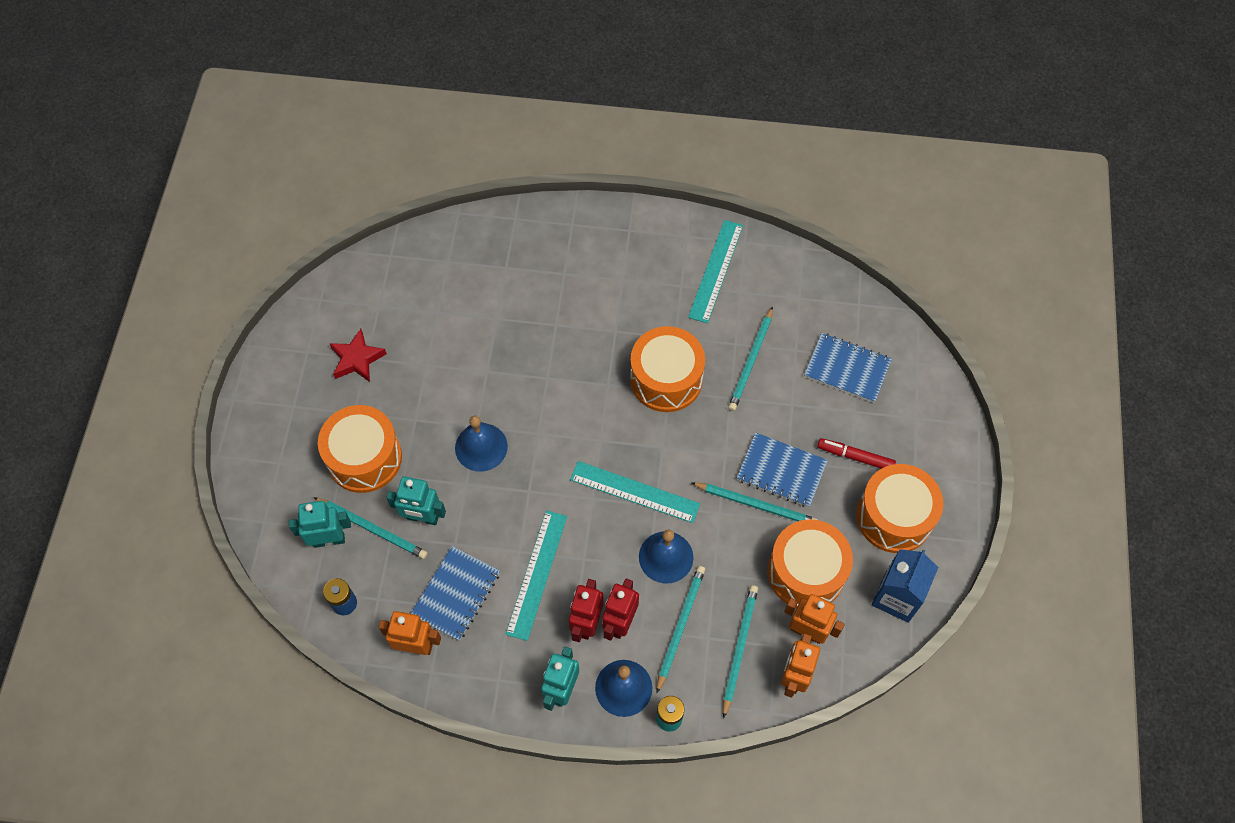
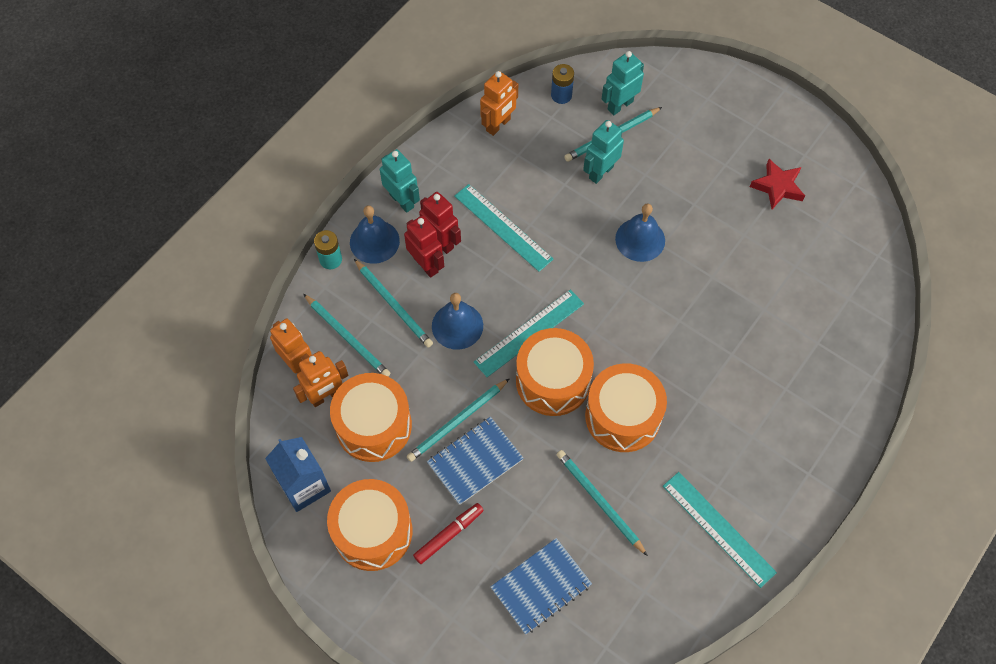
camera: 120 degrees right, 0 degrees up
(329, 540) = (620, 105): turquoise robot -> turquoise robot turned 150 degrees counterclockwise
(364, 458) = (678, 155): orange drum -> orange drum (553, 381)
(456, 594) = (522, 167): blue notebook -> none

